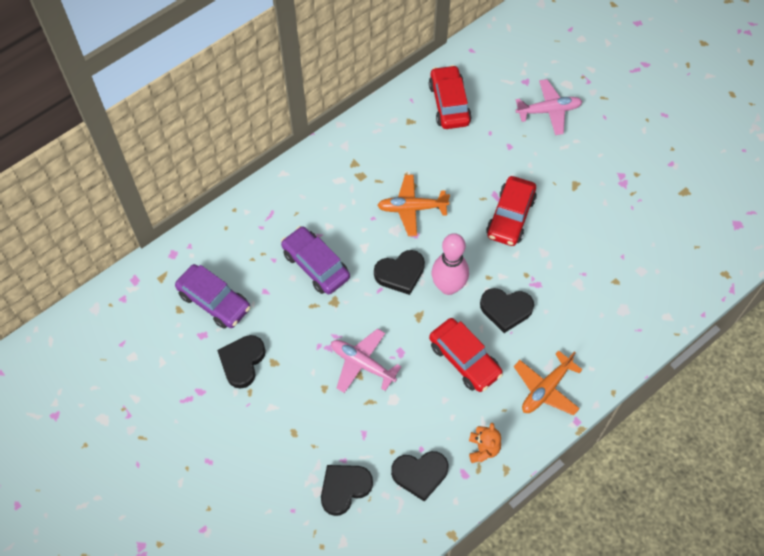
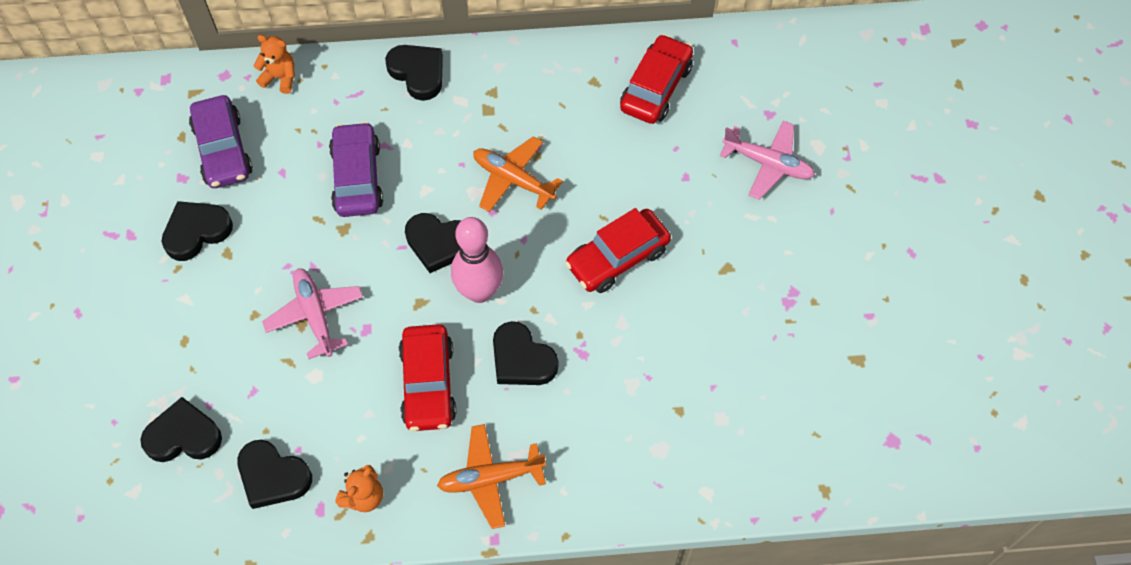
camera: 35 degrees right, 0 degrees up
(212, 234) = (280, 78): none -> orange teddy bear
(298, 179) = (418, 73): none -> black heart

